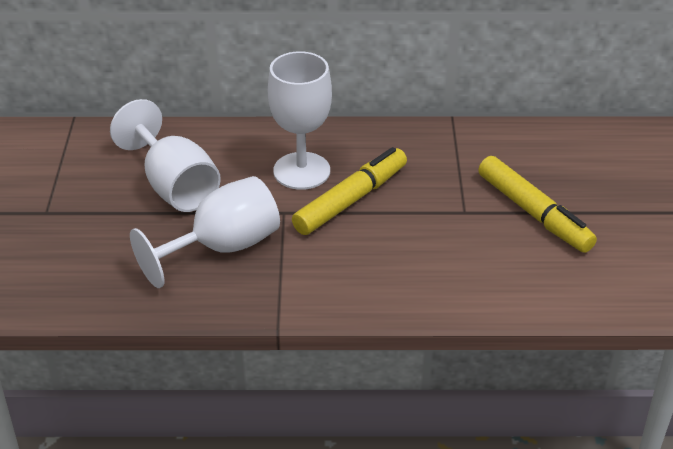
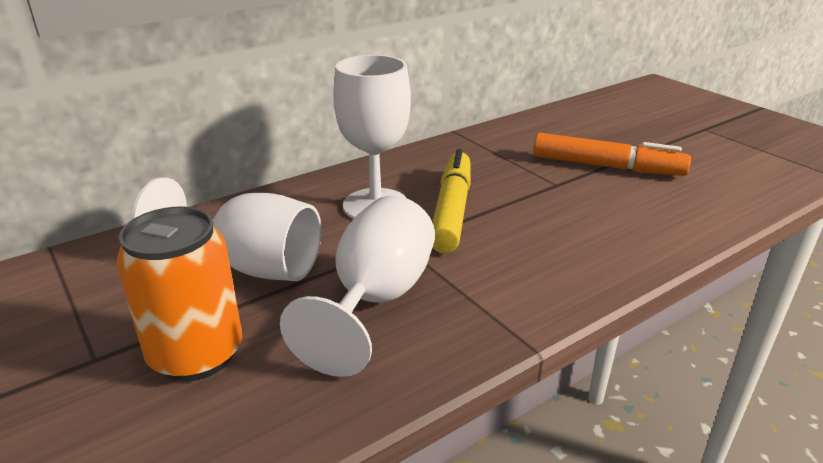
camera: 35 degrees left, 10 degrees down
(95, 235) = (196, 354): none -> orange can
(534, 213) = (606, 166): yellow marker -> orange marker

